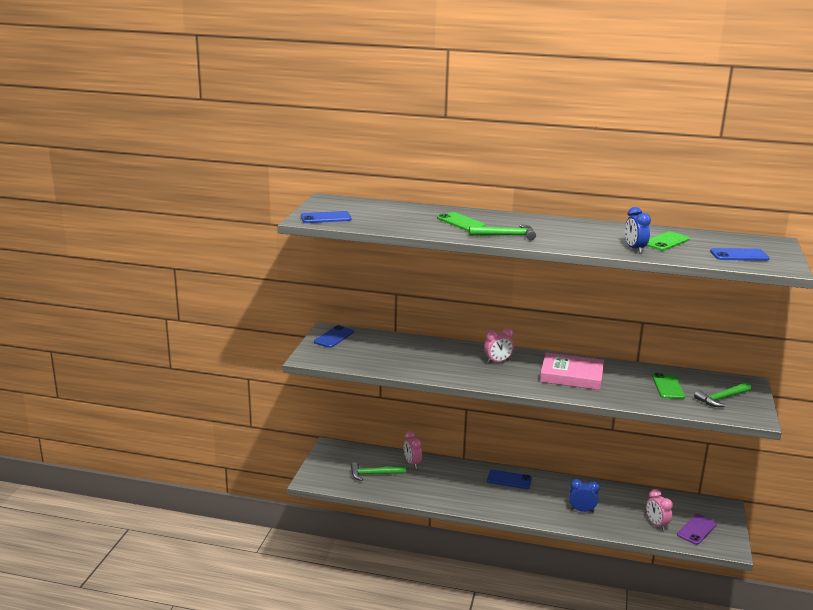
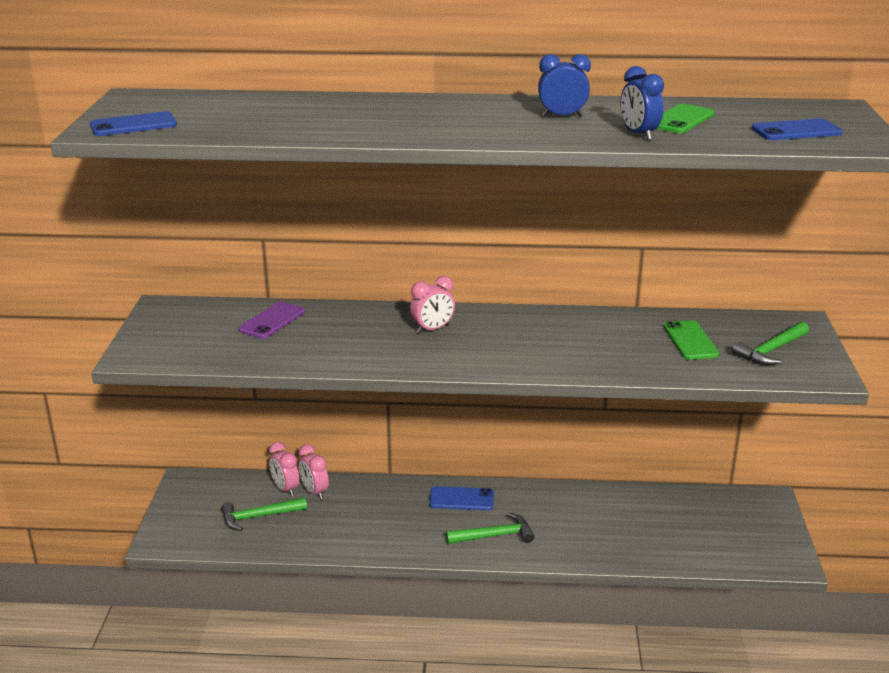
camera: 10 degrees left, 5 degrees up
(334, 337) = (172, 317): blue phone -> none
(460, 222) = (357, 115): green phone -> none
(506, 235) = (434, 130): green hammer -> green hammer (494, 536)
(571, 375) = (547, 339): pink book -> none
(582, 510) = (574, 533): blue clock -> blue clock (562, 116)
(656, 524) = (683, 540): pink clock -> pink clock (285, 489)
(696, 529) = (739, 540): purple phone -> purple phone (272, 321)

